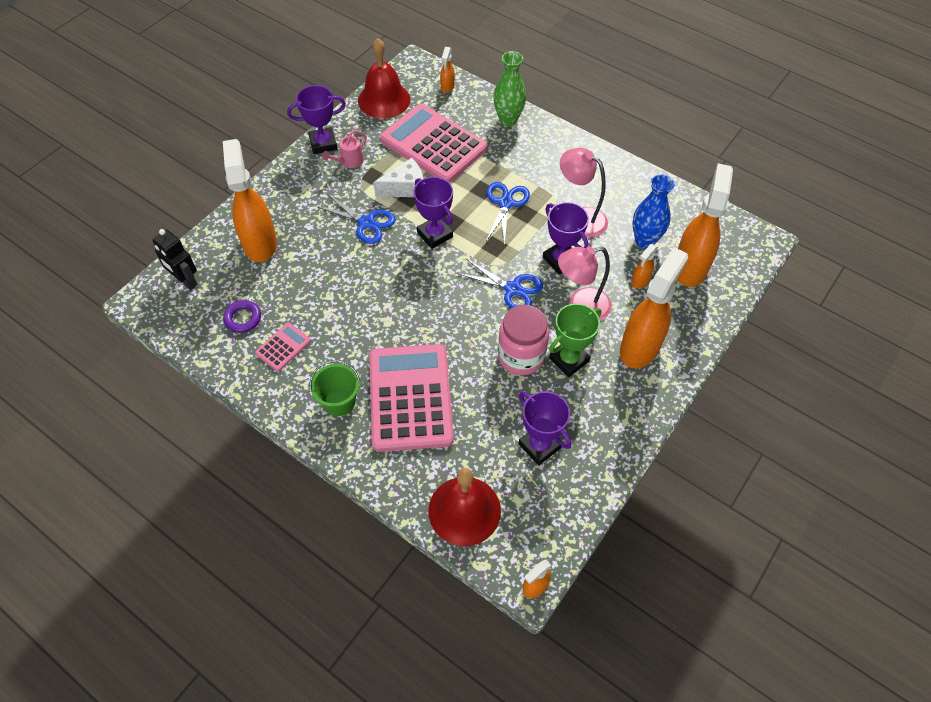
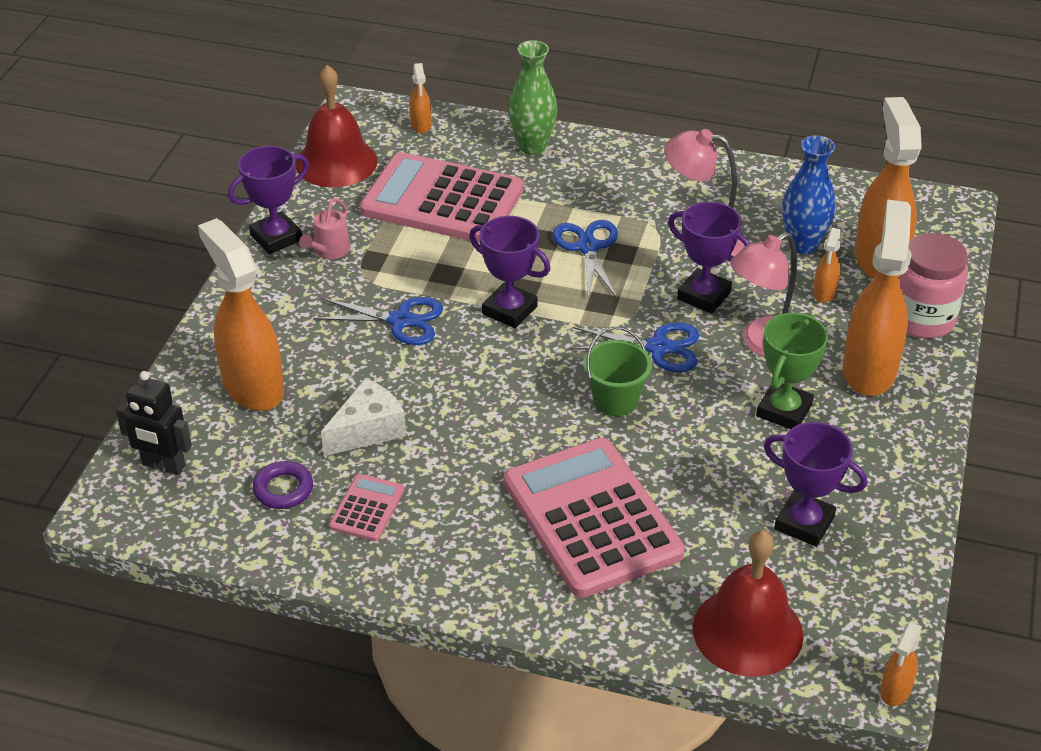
camera: 20 degrees left, 15 degrees down
(339, 402) = (492, 552): green bucket -> green bucket (615, 400)
(405, 188) = (432, 263): white cheese -> white cheese (368, 430)
(521, 356) = (717, 425): pink jar -> pink jar (921, 319)

